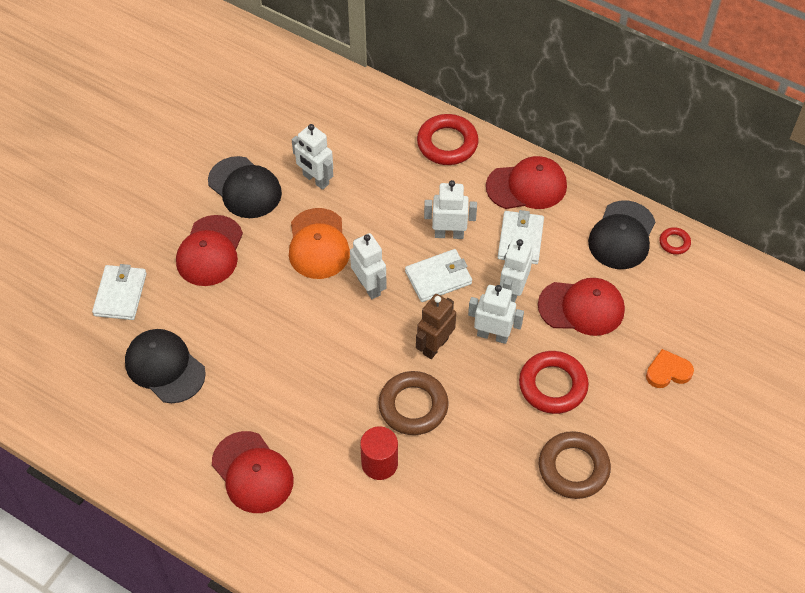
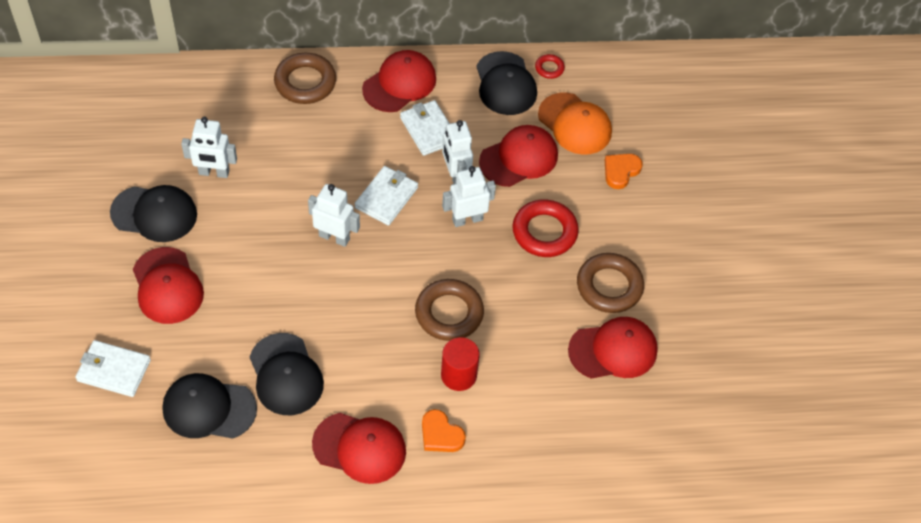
camera: 40 degrees left, 0 degrees up
(120, 294) = (113, 370): white wallet -> white wallet turned 45 degrees counterclockwise
(243, 376) = (286, 375): none -> black cap
(318, 244) = (261, 226): orange cap -> orange cap (575, 124)
(325, 504) = (440, 434): none -> orange heart
(435, 346) = (428, 254): brown robot -> none
(447, 143) = (305, 82): red ring -> brown ring
(449, 234) = (366, 157): white robot -> none
(531, 526) = (613, 350): none -> red cap

